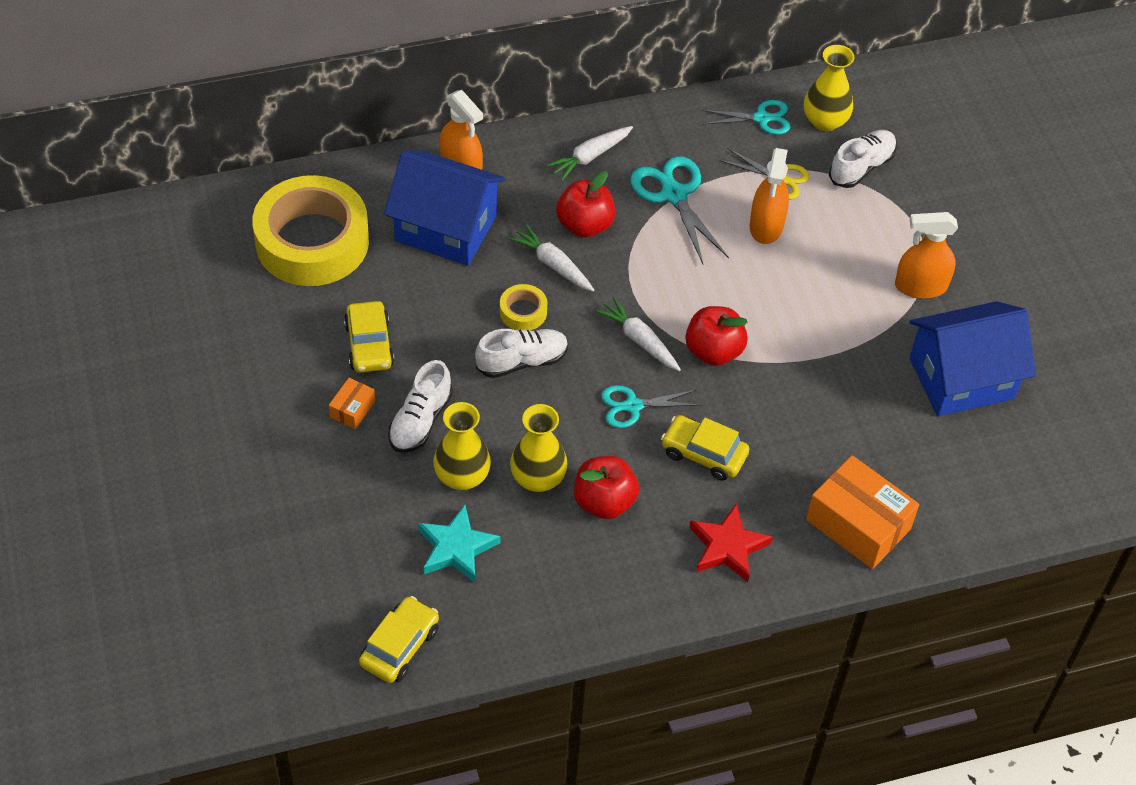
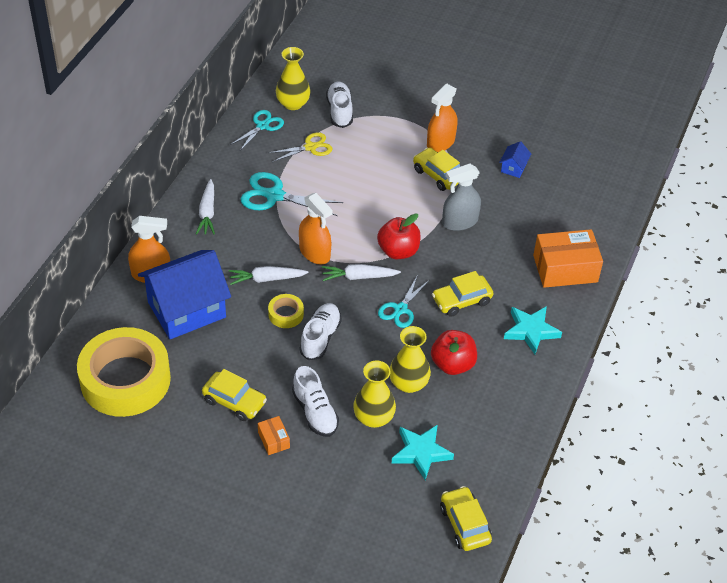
camera: 50 degrees left, 5 degrees down
(584, 225) = (253, 247): red apple -> none
(727, 547) = (531, 331): red star -> turquoise star
(766, 226) = (337, 174): orange spray bottle -> orange spray bottle (315, 253)
(818, 380) = (459, 222): none -> grey spray bottle
(868, 315) = (438, 175): none -> yellow car
(961, 378) = (513, 168): blue house -> blue house, size x0.40

